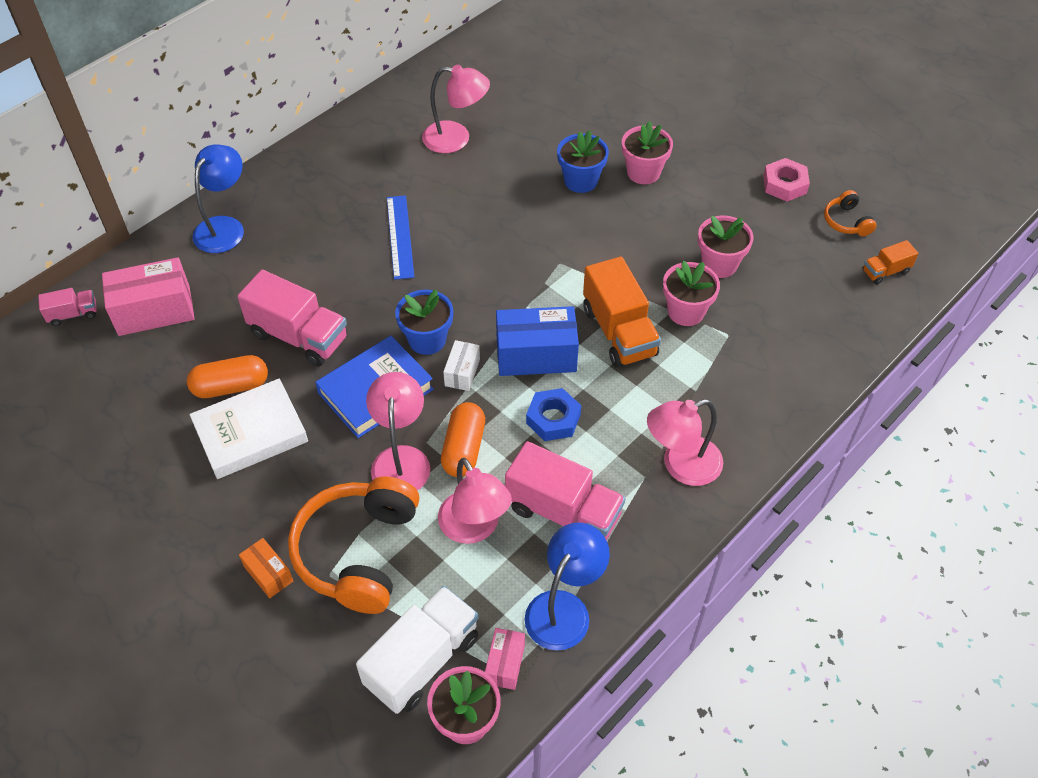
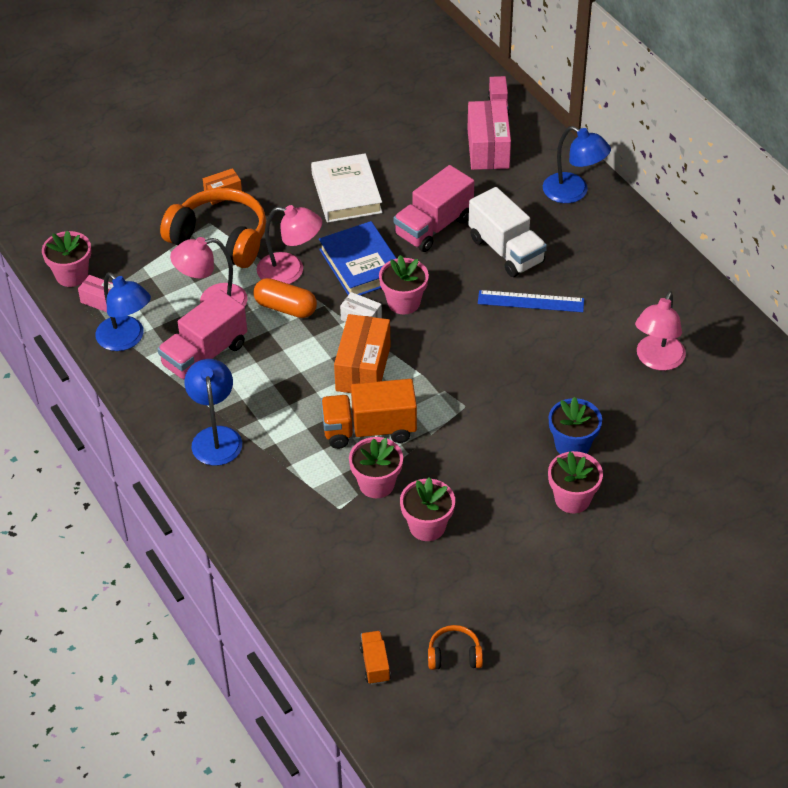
camera: 105 degrees right, 5 degrees down
(231, 386) = (395, 185): orange capsule -> none
(422, 661) = (123, 260): white truck -> white truck (506, 250)
(427, 340) = (403, 302): blue flower pot -> pink flower pot
(536, 355) = (363, 368): blue box -> orange box
(553, 419) = (293, 366): blue nut -> none
(681, 465) = (216, 437): pink lamp -> blue lamp
(784, 184) = (524, 617): pink nut -> none

